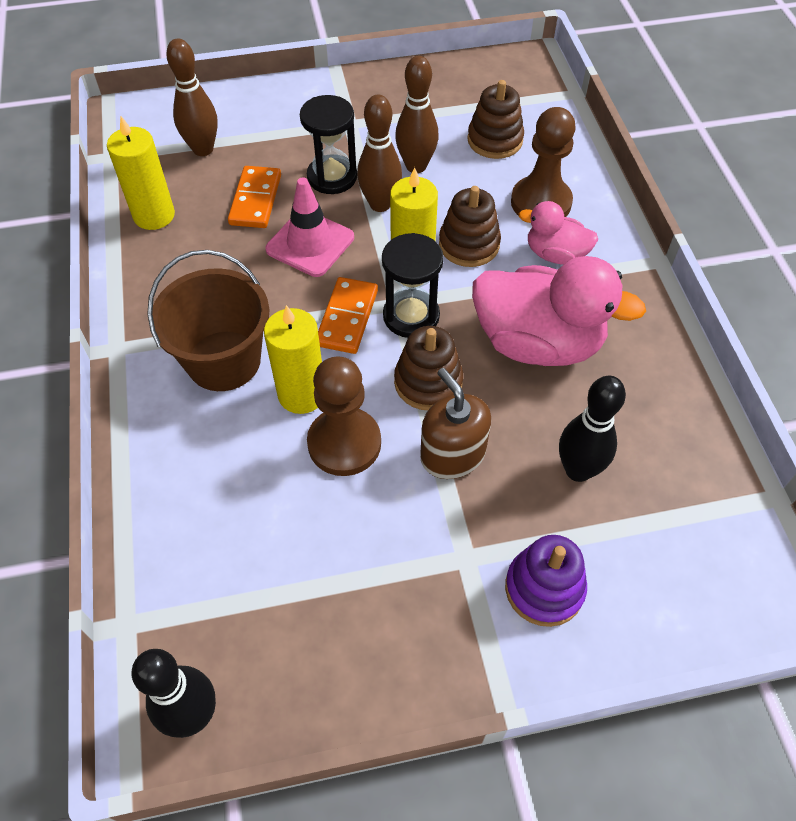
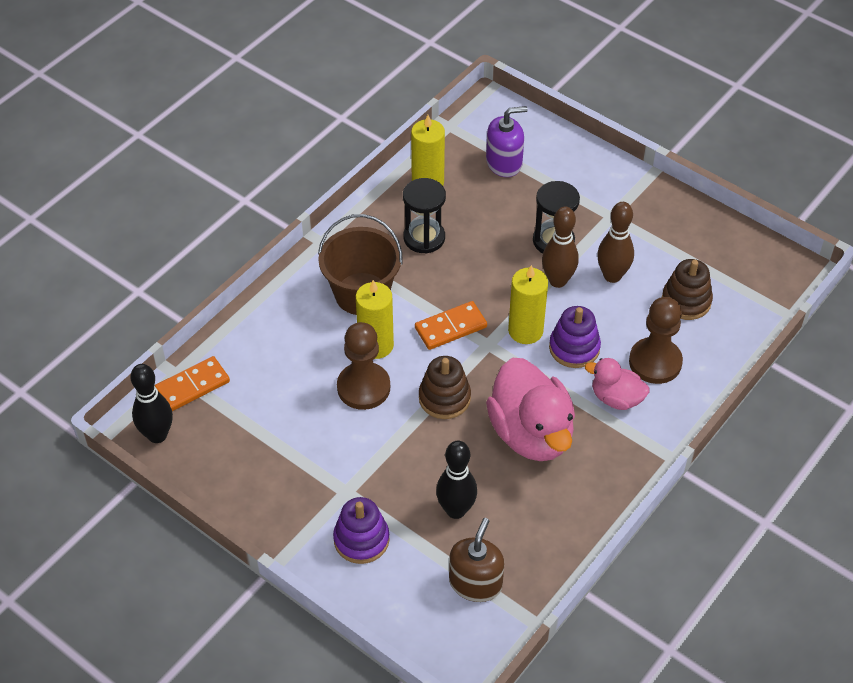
camera: 50 degrees right, 5 degrees down
(203, 149) = (504, 163): brown bowling pin -> purple soap dispenser
(256, 200) = (492, 219): orange domino -> orange domino (192, 386)
(310, 243) = (487, 270): pink traffic cone -> none
(411, 316) = (485, 357): black hourglass -> black hourglass (424, 238)
(452, 454) = (406, 442): brown soap dispenser -> brown soap dispenser (475, 583)
(469, 244) = (574, 348): brown stacking toy -> purple stacking toy
(555, 254) = (616, 398): pink duck -> pink duck turned 45 degrees counterclockwise

